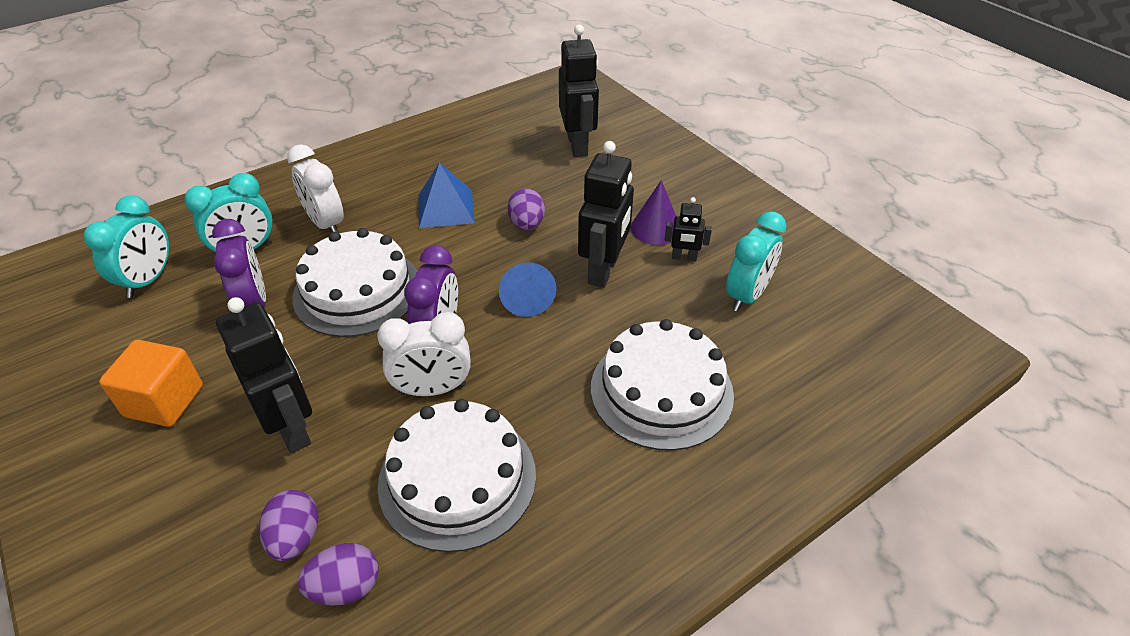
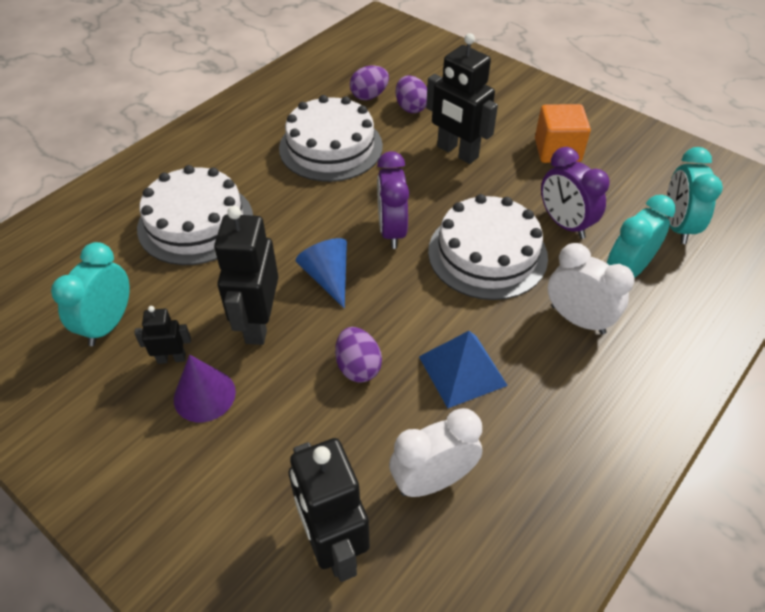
camera: 165 degrees right, 5 degrees up
(432, 389) = (374, 191): white clock -> white clock (432, 480)

